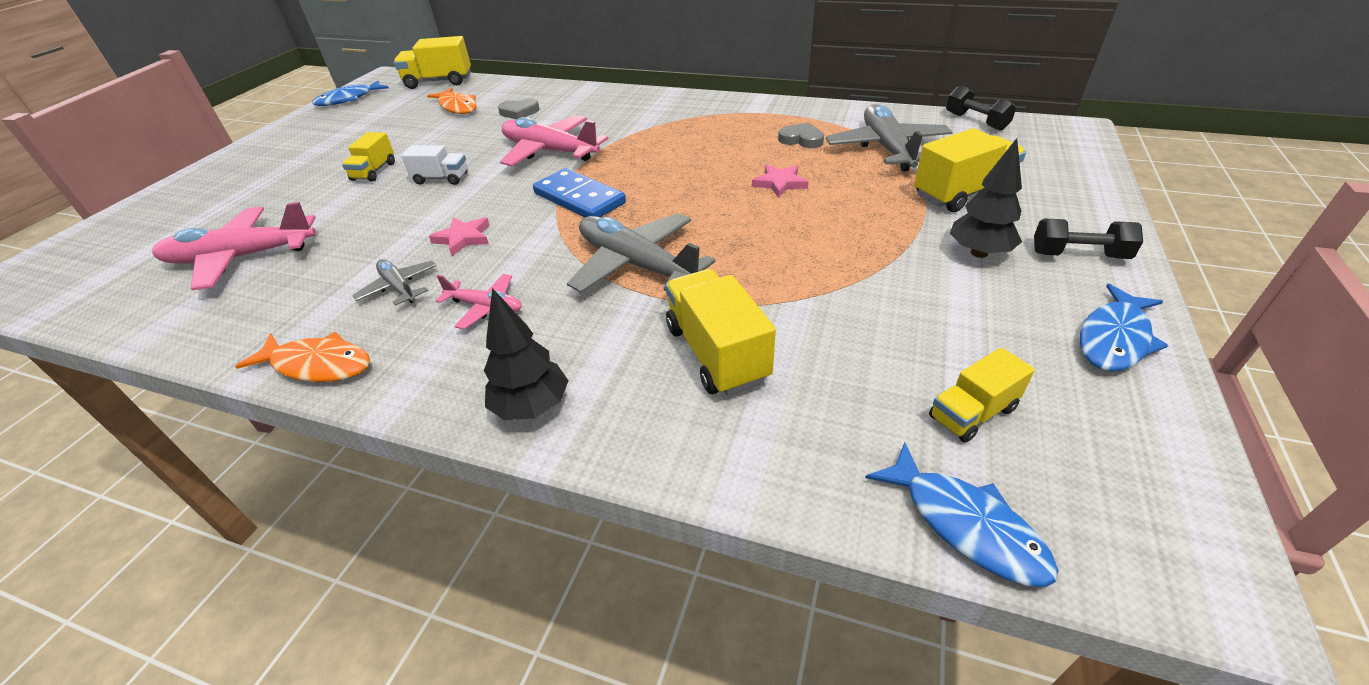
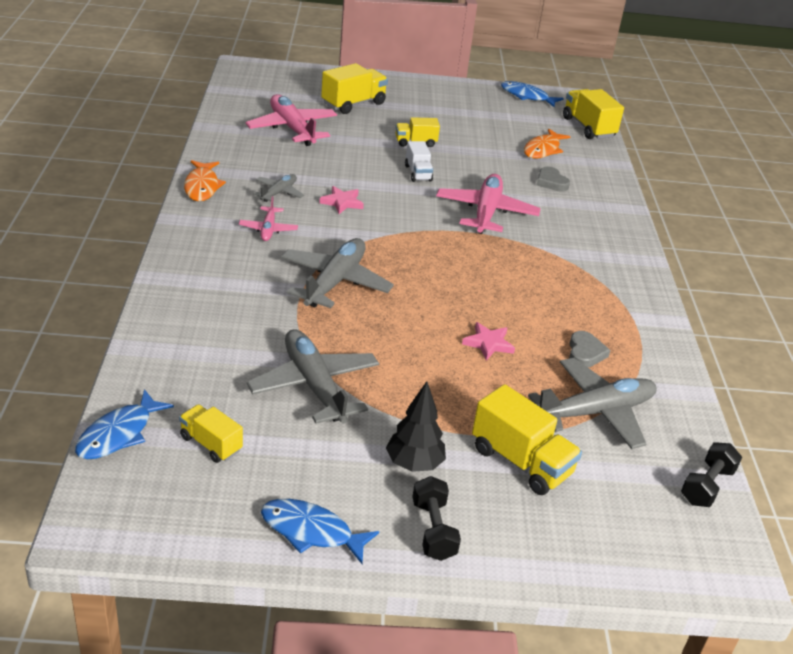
camera: 65 degrees right, 5 degrees down
(532, 407) = (183, 266): black tree -> none
(579, 198) = (416, 241): blue domino -> none
(716, 353) = (245, 329): yellow truck -> yellow truck (353, 104)
(845, 305) = (314, 385): none -> grey plane

